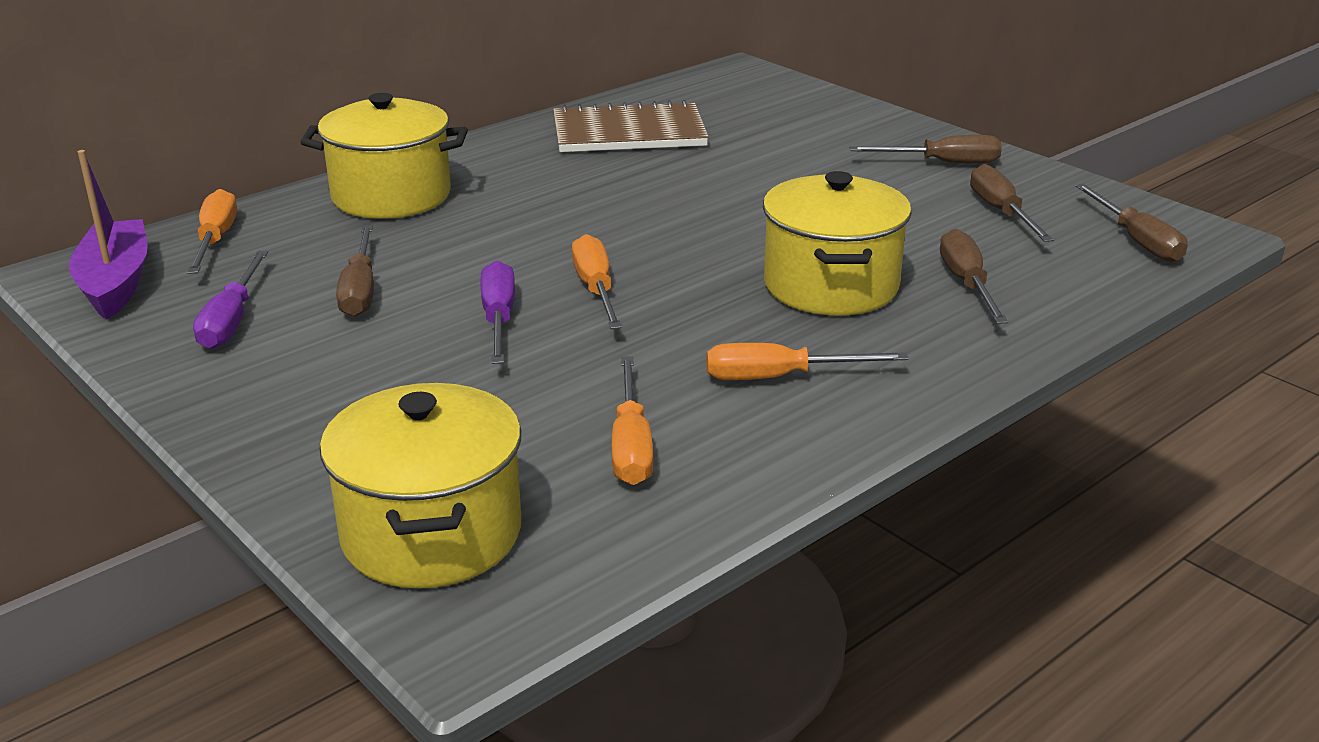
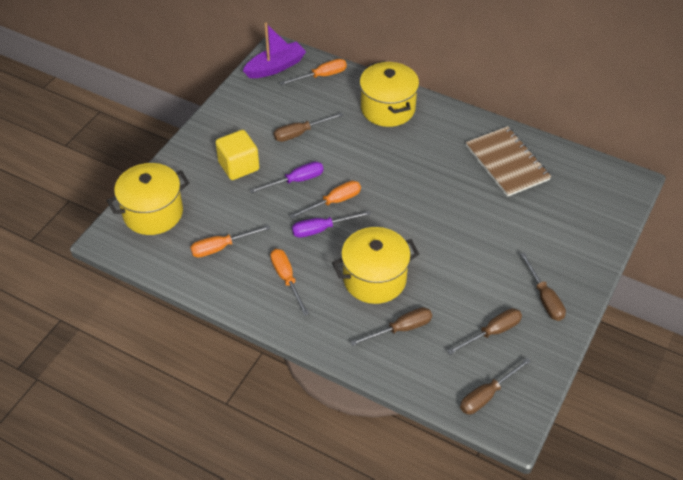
camera: 70 degrees right, 20 degrees up
(232, 320) = (262, 109): purple screwdriver -> purple screwdriver (321, 229)
(385, 380) = (238, 166): none -> yellow cube

